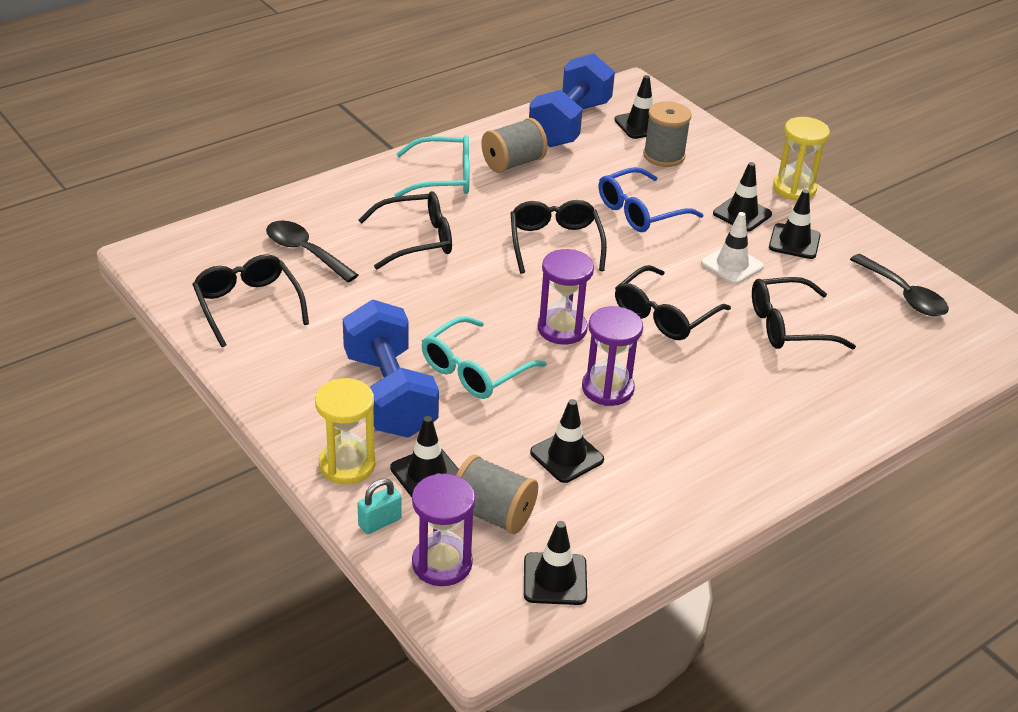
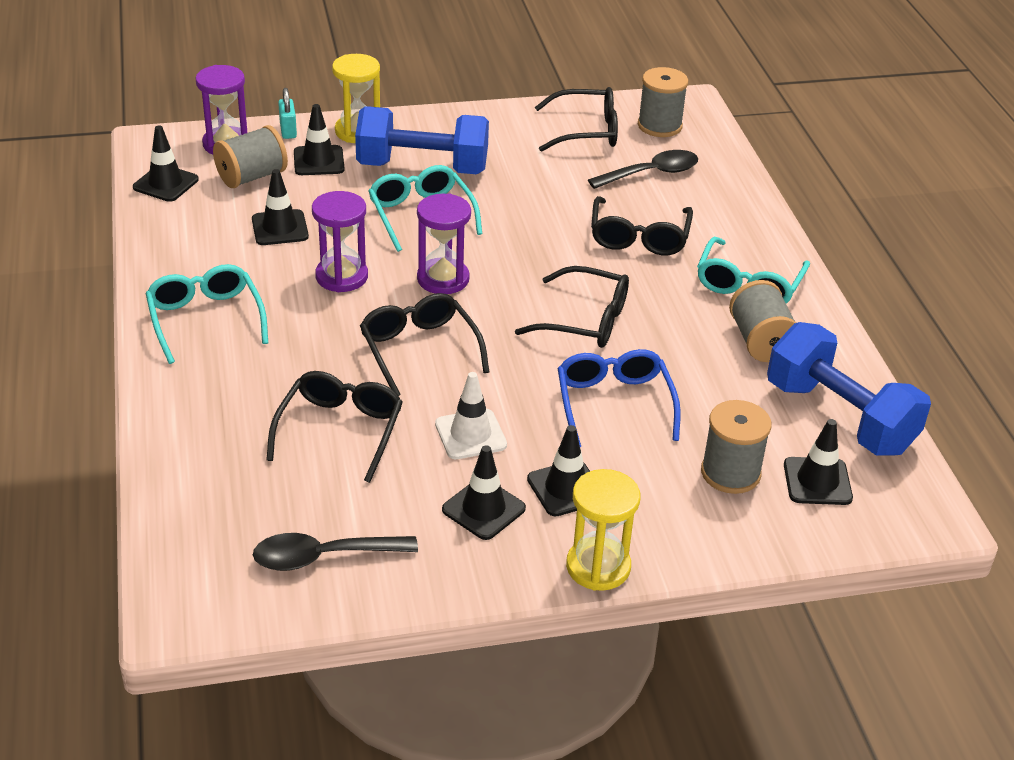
camera: 115 degrees right, 0 degrees up
(209, 263) = (659, 126): none -> grey spool
(737, 450) = (205, 319): none -> turquoise glasses

